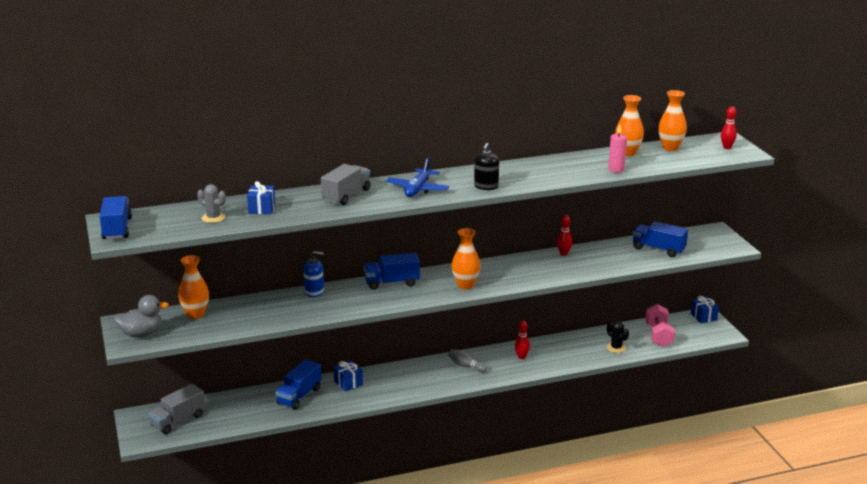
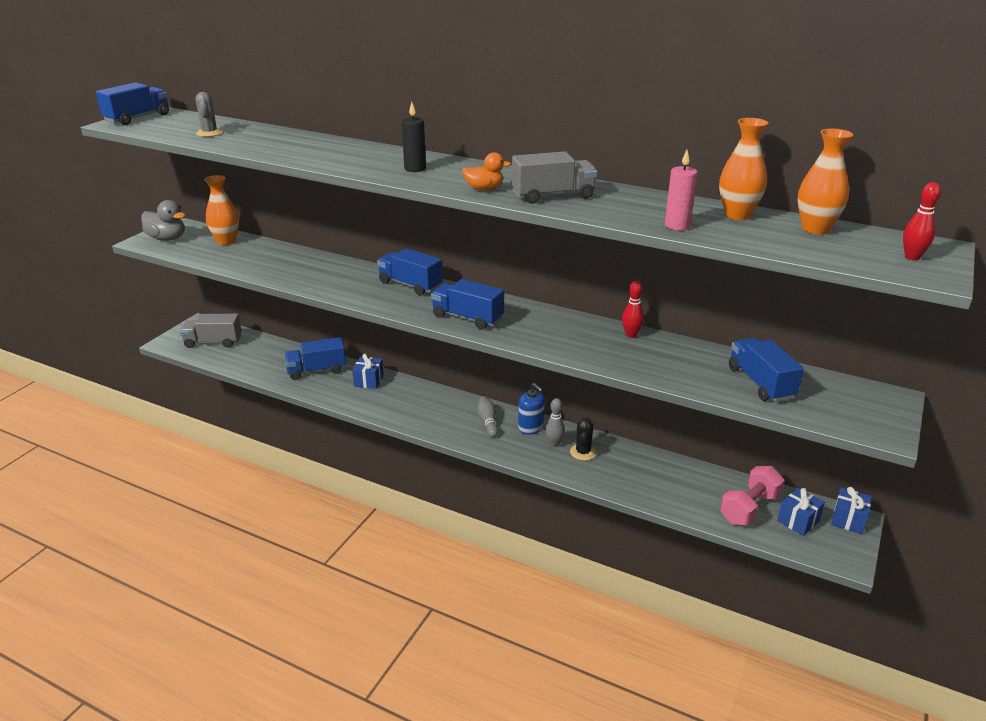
camera: 45 degrees right, 5 degrees up
(261, 208) = (257, 139): blue gift -> blue gift (798, 521)
(314, 292) = (337, 263): blue soap dispenser -> blue soap dispenser (531, 427)
(346, 195) = (344, 152): grey truck -> grey truck (553, 196)
(418, 189) = (415, 169): blue plane -> black candle
(465, 285) = (467, 318): orange vase -> blue truck
(486, 186) = (484, 189): black soap dispenser -> orange duck
(521, 357) = (554, 444): red bowling pin -> grey bowling pin
(616, 348) = (673, 492): black cactus -> black cactus (583, 452)

